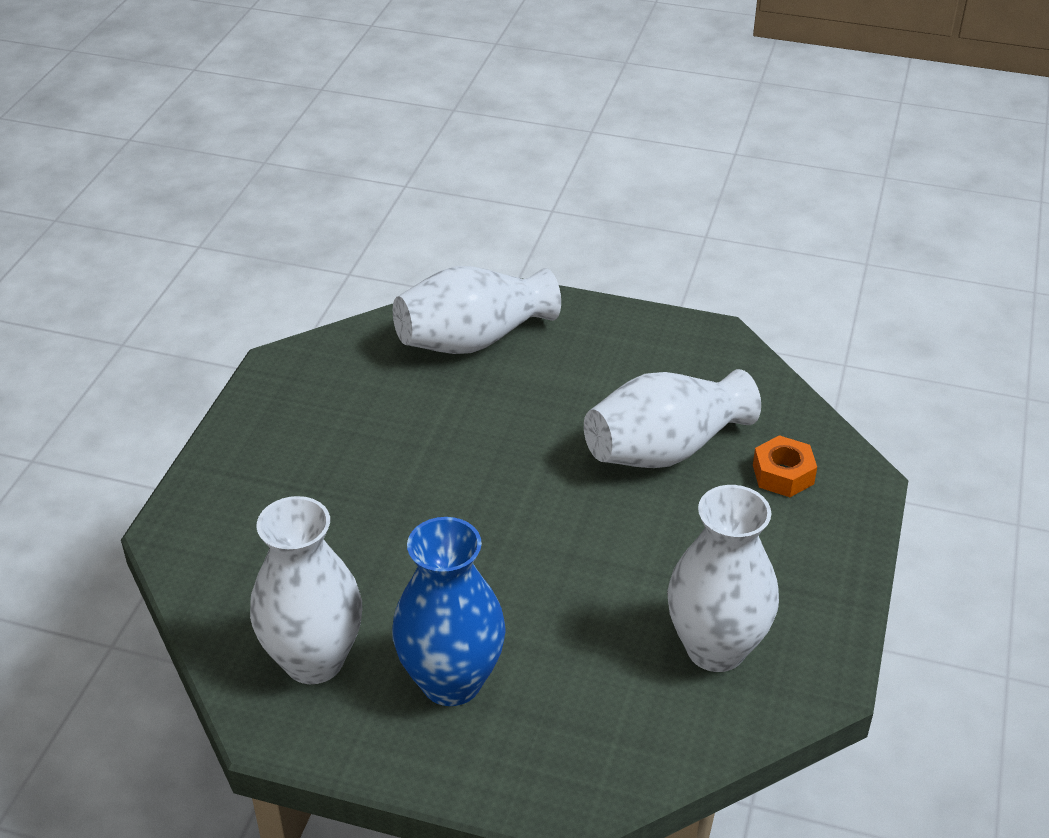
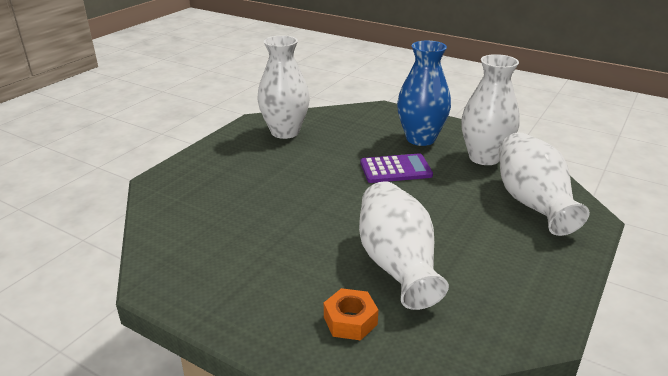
camera: 105 degrees right, 10 degrees down
(422, 480) = (395, 169): none -> purple calculator
(451, 681) = (249, 161): blue vase -> blue vase (420, 139)
(715, 648) = (210, 246): white vase -> white vase (484, 157)

